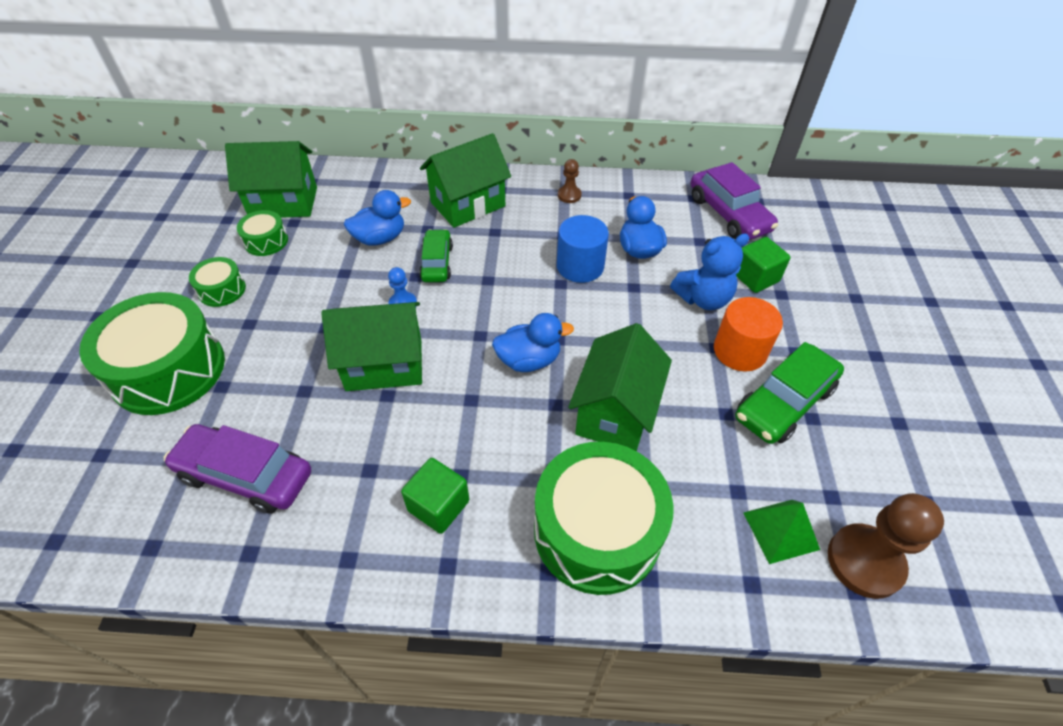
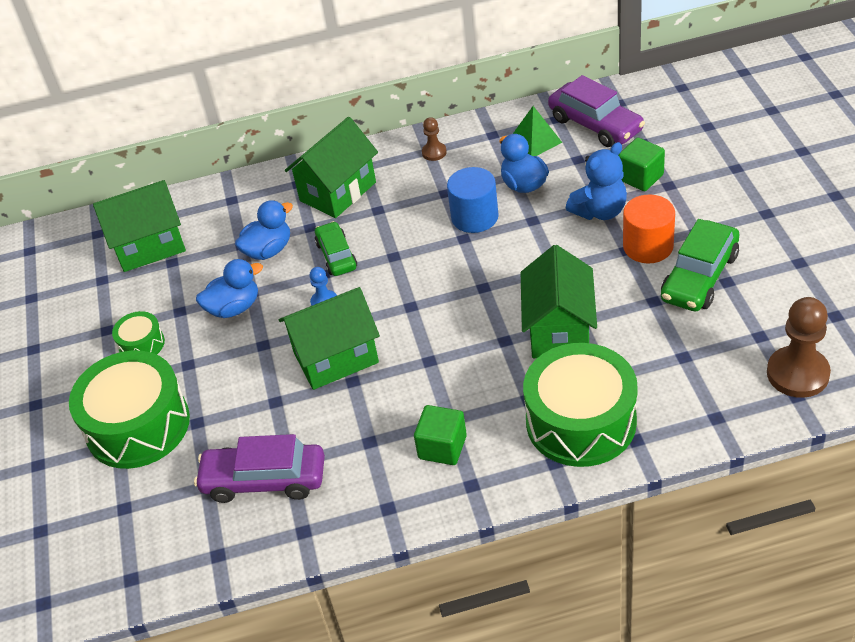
camera: 10 degrees left, 5 degrees down
(266, 241) = (156, 288): green drum -> none
(529, 360) = (465, 313): blue duck -> blue duck (234, 308)
(781, 530) = (726, 373): green pyramid -> green pyramid (535, 141)

